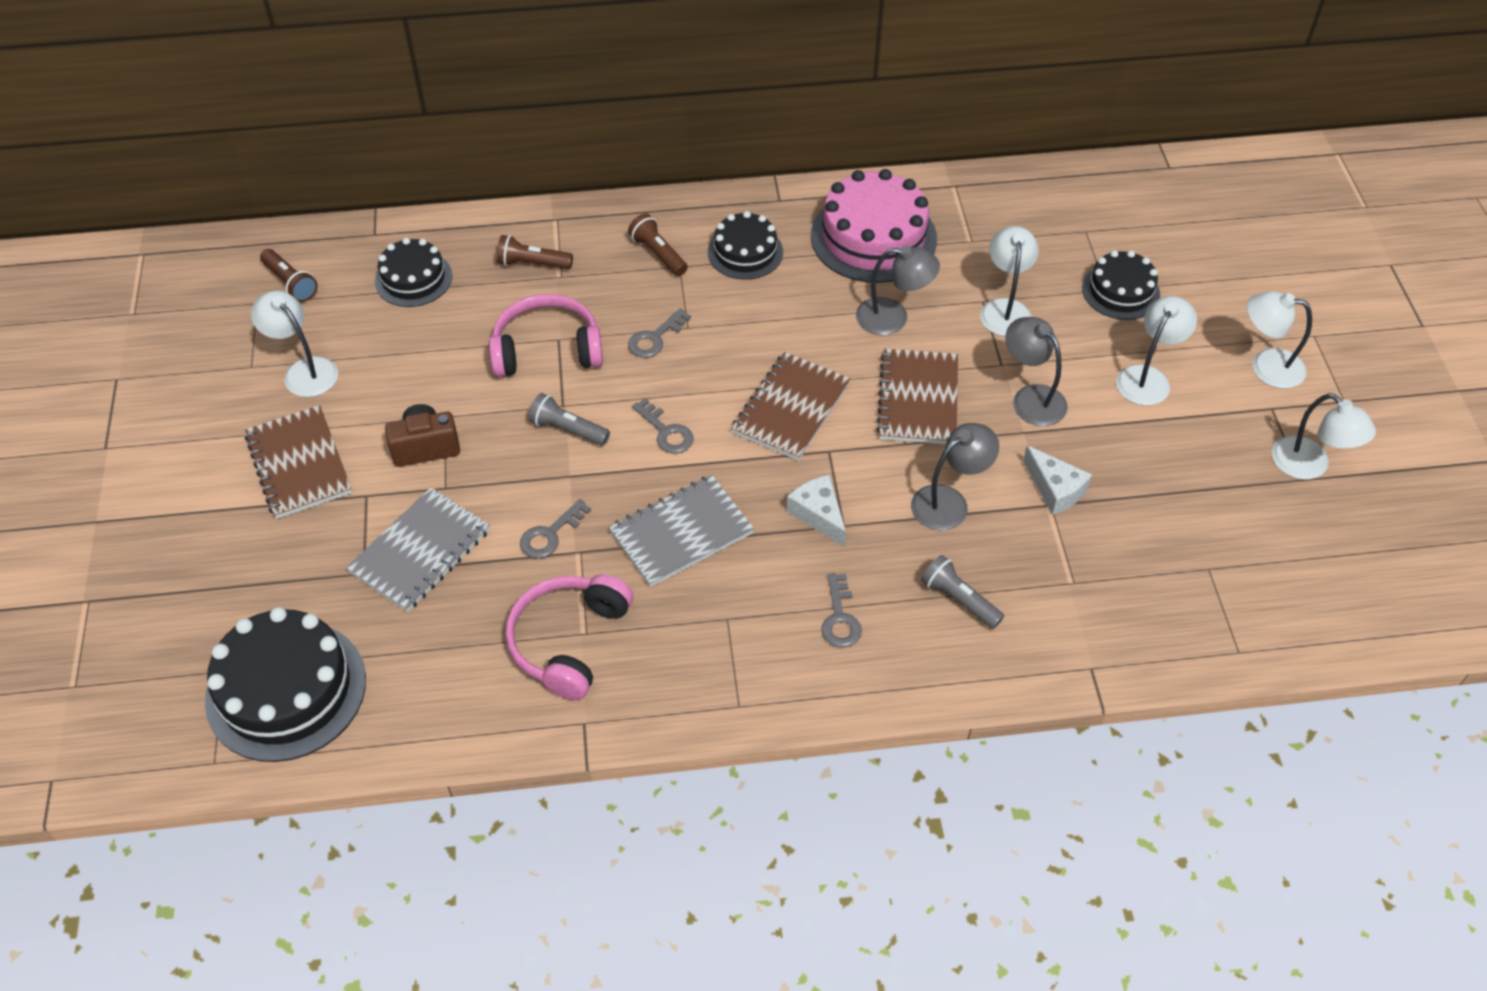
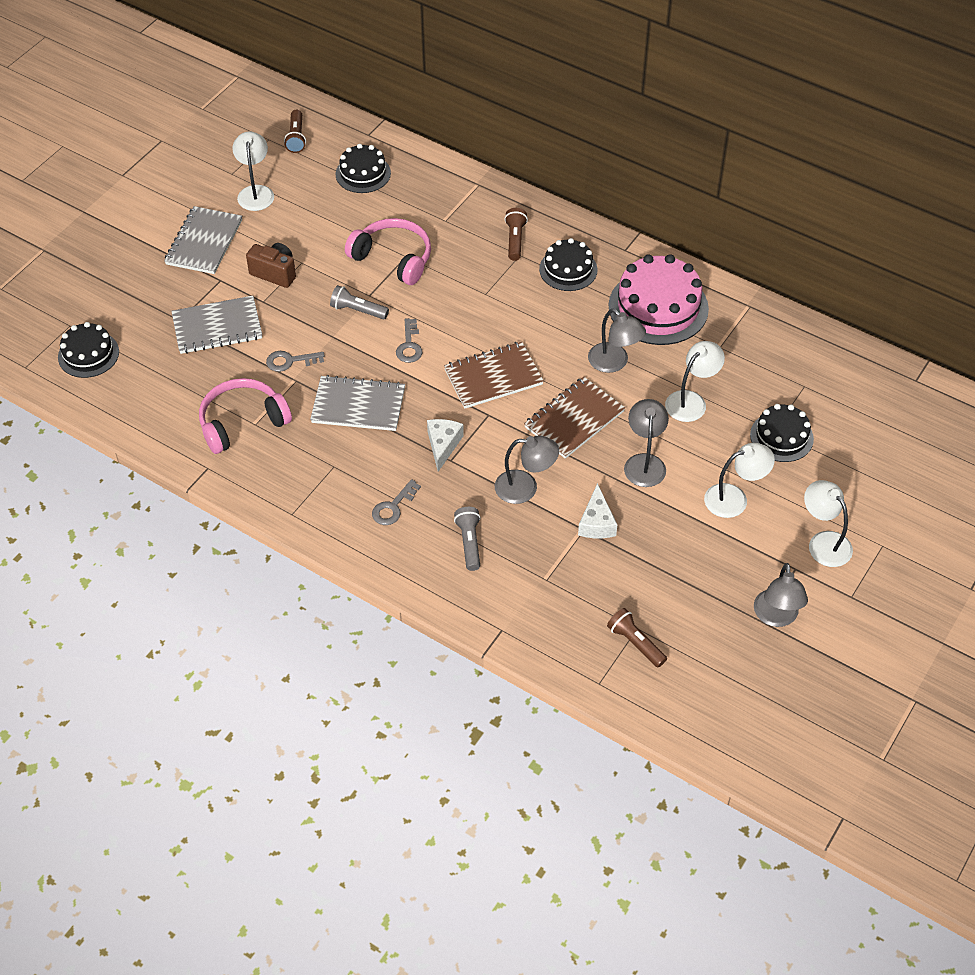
camera: 40 degrees right, 0 degrees up
(286, 690) = (88, 354): black cake -> black cake, size x0.59
(299, 464) = (204, 242): brown notebook -> grey notebook
(532, 263) = (437, 203): brown flashlight -> brown flashlight (635, 643)
(568, 429) = (358, 310): grey flashlight -> grey flashlight turned 45 degrees counterclockwise
(655, 338) = (460, 289): grey key -> none
(1309, 466) = (776, 617): white lamp -> grey lamp

